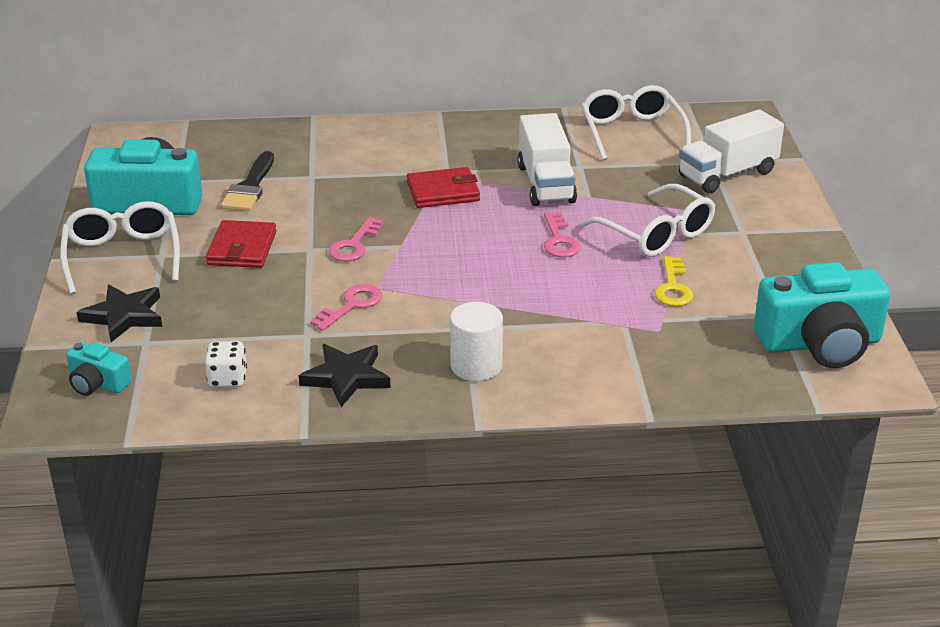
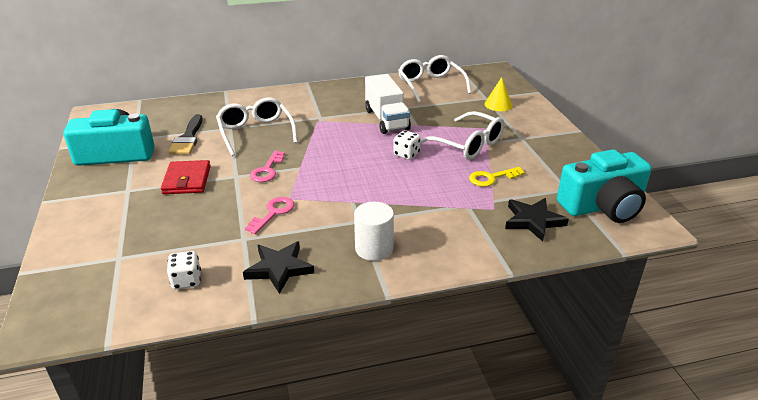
camera: 10 degrees left, 0 degrees up
(97, 383) = (80, 297): turquoise camera -> none
(122, 257) = (98, 194): white glasses -> white glasses (256, 133)
(124, 316) = (100, 239): black star -> black star (533, 221)
(443, 192) = (321, 130): red wallet -> none
(559, 240) = (406, 154): pink key -> white dice
(673, 287) = (492, 178): yellow key -> yellow key turned 75 degrees clockwise
(727, 174) = (498, 105): white truck -> yellow cone

